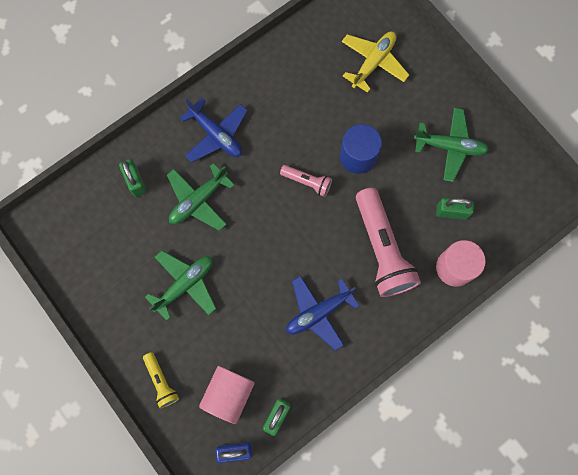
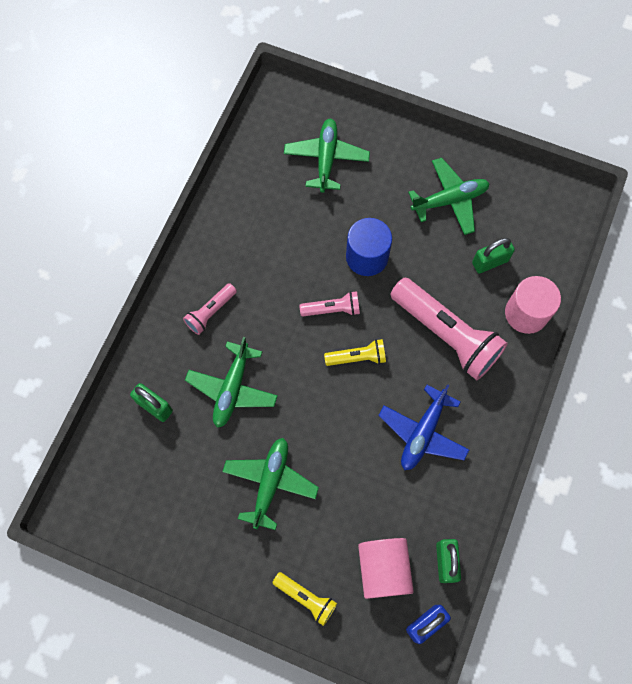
camera: 30 degrees left, 5 degrees down
(216, 135) = (210, 312): blue plane -> pink flashlight
(304, 229) = (357, 357): none -> yellow flashlight
(373, 63) = (326, 159): yellow plane -> green plane

